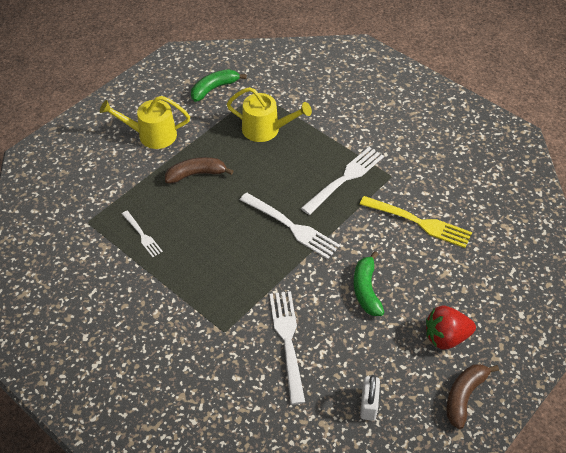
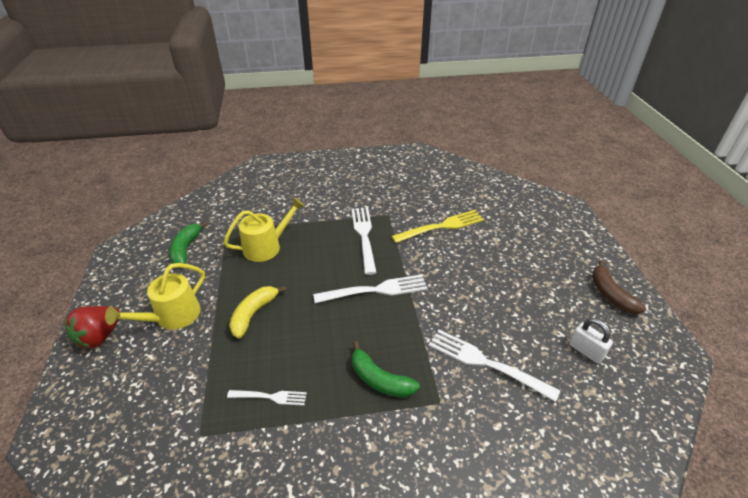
camera: 50 degrees left, 10 degrees down
(196, 174) = (253, 314): brown banana -> yellow banana
(366, 290) = (475, 286): green banana -> green banana (379, 380)
(446, 337) = (552, 273): red strawberry -> red strawberry (100, 336)

